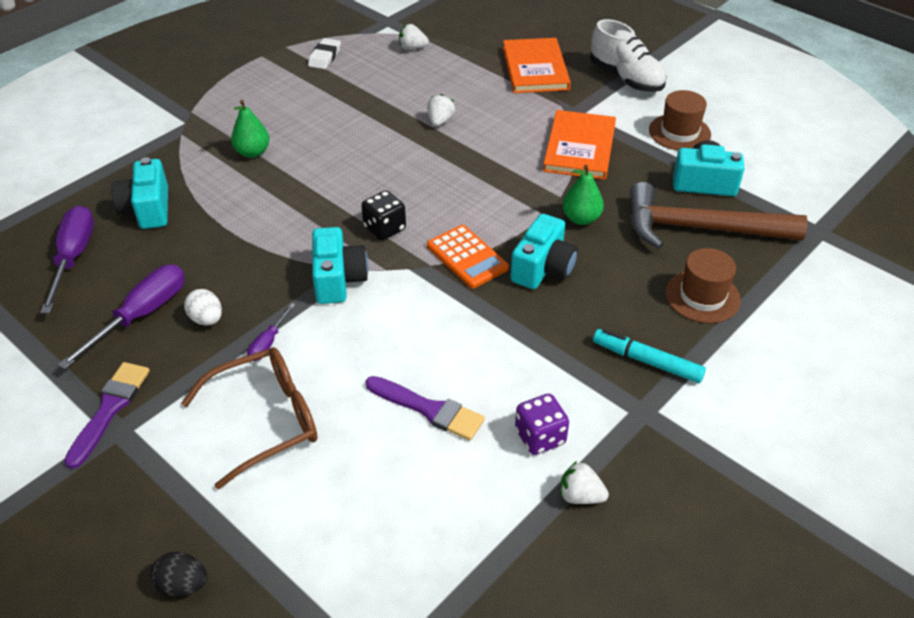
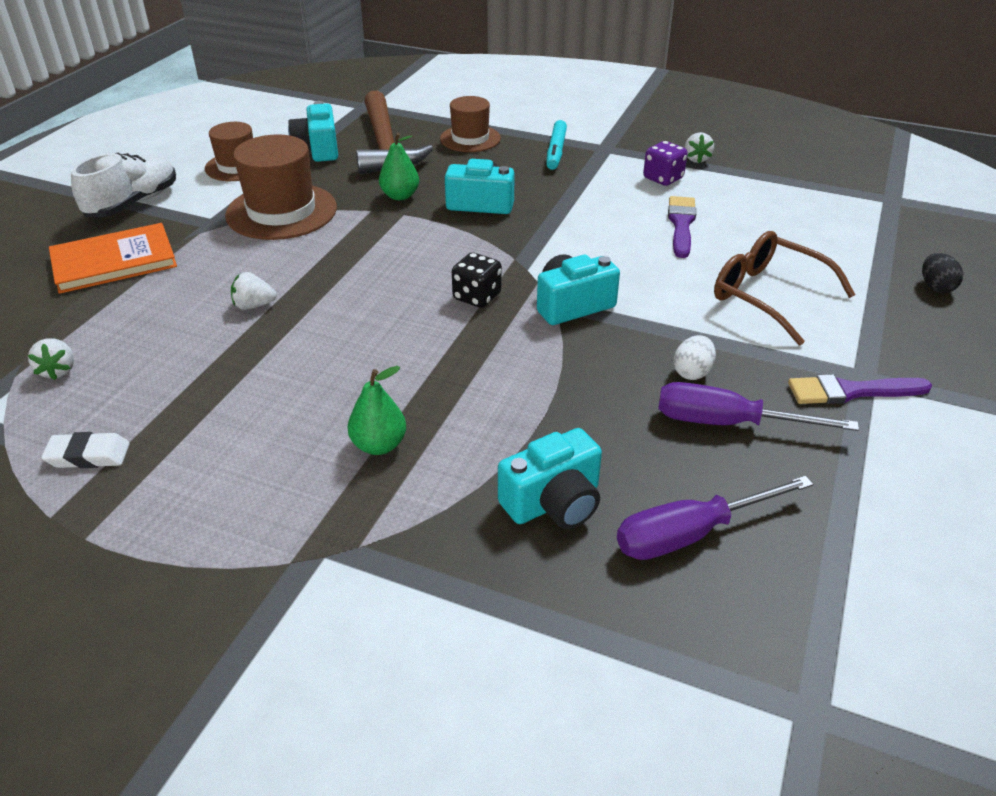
camera: 110 degrees left, 5 degrees down
(268, 342) = (686, 322): purple screwdriver -> none
(467, 257) = (490, 242): orange calculator -> none
(580, 147) = (281, 211): orange book -> brown hat

